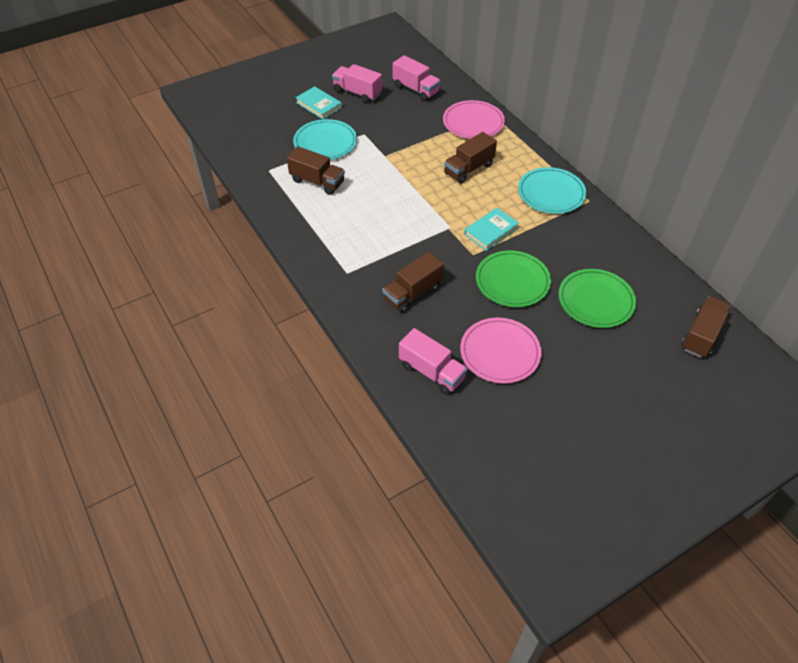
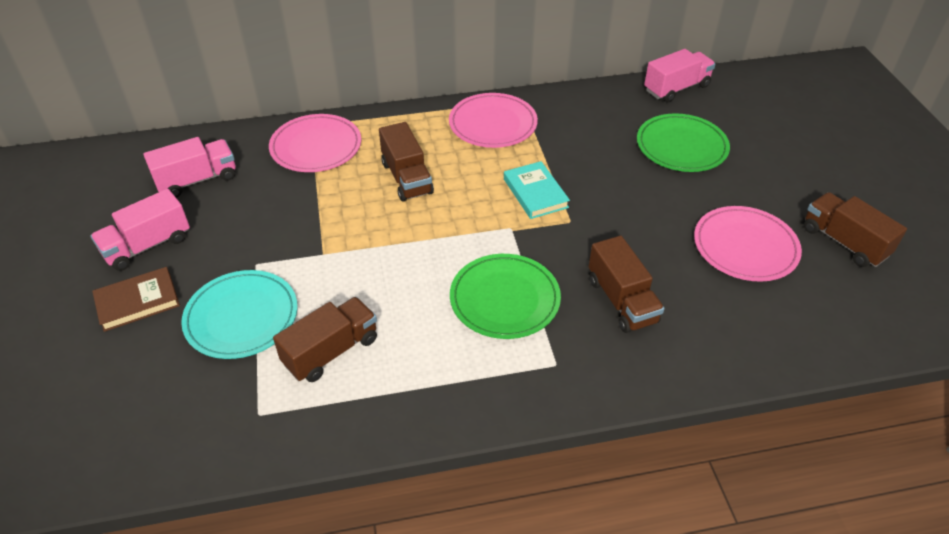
camera: 70 degrees left, 5 degrees down
(319, 105) = (138, 302): turquoise book -> brown book
(431, 372) = (767, 320): pink truck -> pink truck (676, 88)
(512, 281) = (630, 201): green plate -> green plate (504, 299)
(551, 193) = (493, 124): turquoise plate -> pink plate
(701, 335) = (748, 94): brown truck -> brown truck (844, 242)

